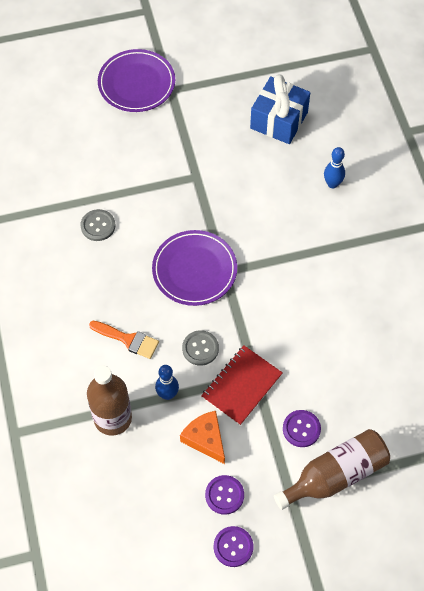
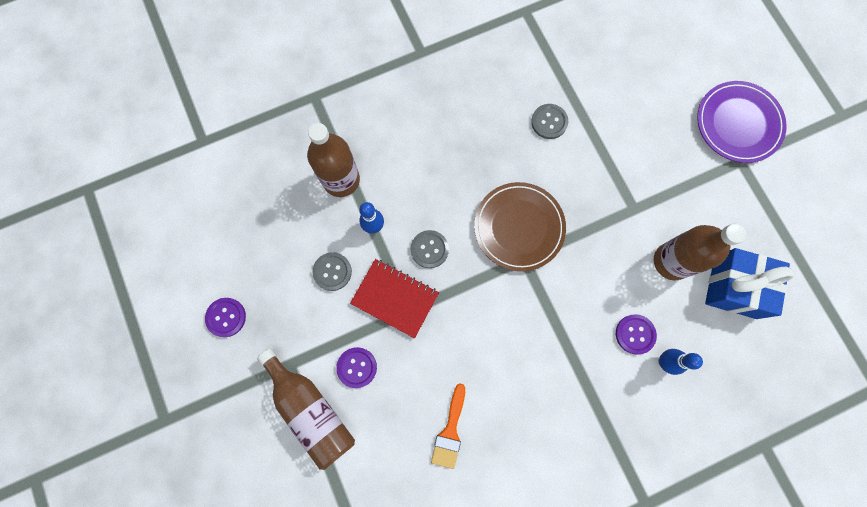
camera: 80 degrees right, 15 degrees up
(128, 340) = (426, 177): orange brush -> orange brush (450, 431)
(194, 270) = (519, 227): purple plate -> brown plate
(205, 439) = (332, 272): orange cheese -> grey button
(224, 495) = (276, 300): purple button -> purple button (635, 334)
(249, 159) = (671, 261): none -> brown bottle

